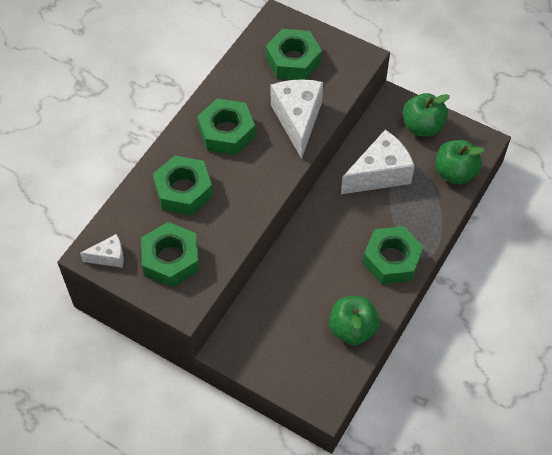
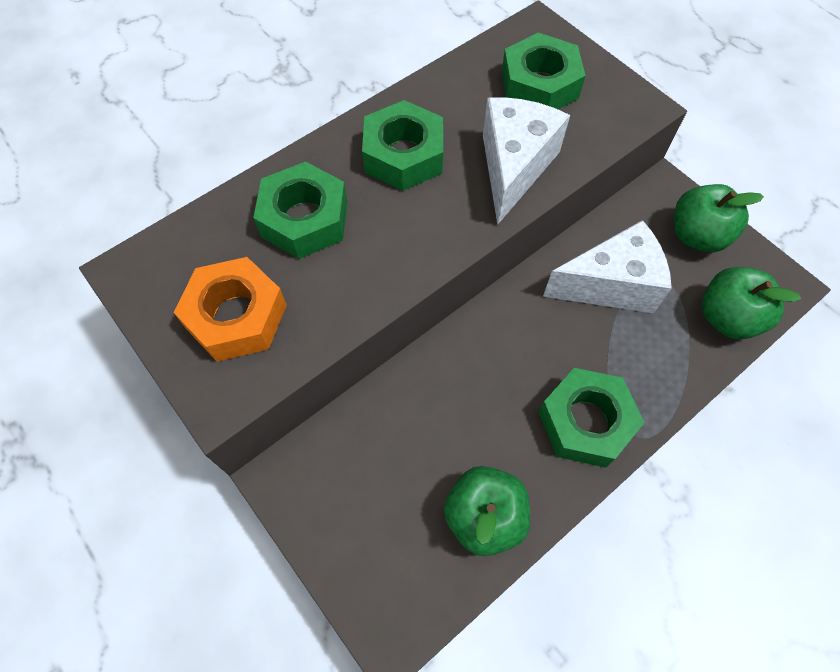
camera: 20 degrees right, 5 degrees up
(109, 257) = (151, 283): white cheese -> none
(171, 259) = (236, 316): green nut -> orange nut

